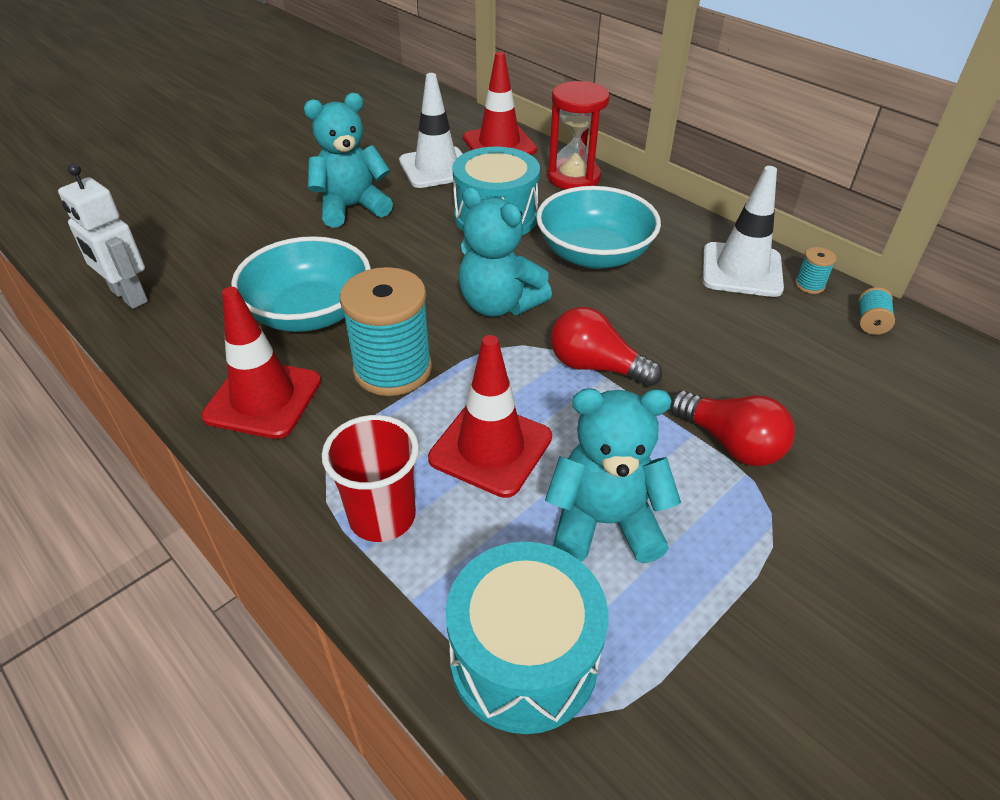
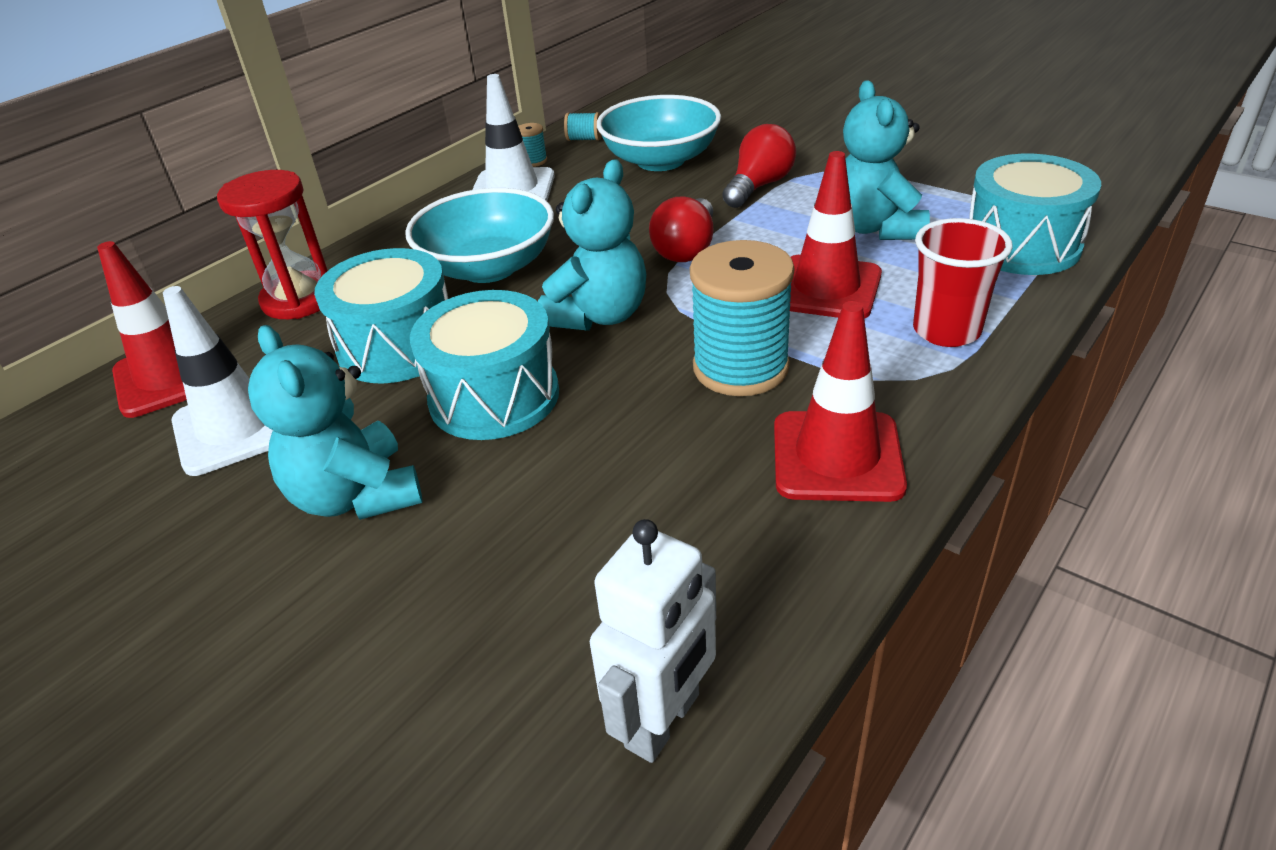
camera: 95 degrees left, 5 degrees down
(310, 313) = (652, 464): turquoise bowl -> turquoise bowl (660, 160)
(418, 254) = (494, 397): none -> turquoise drum

